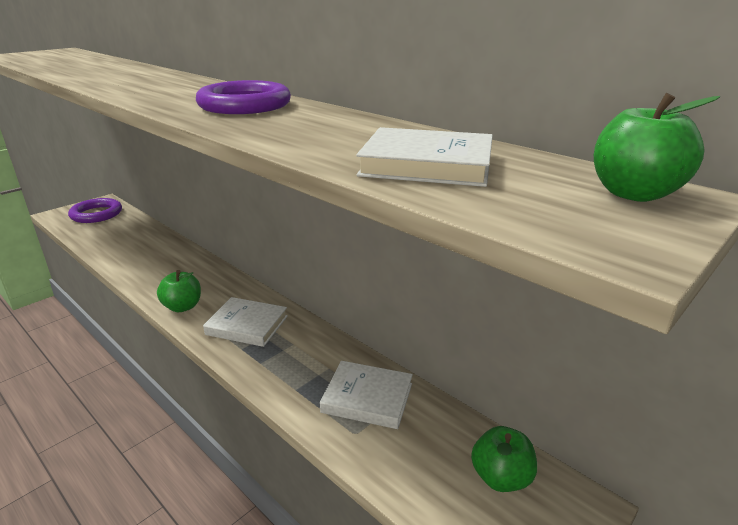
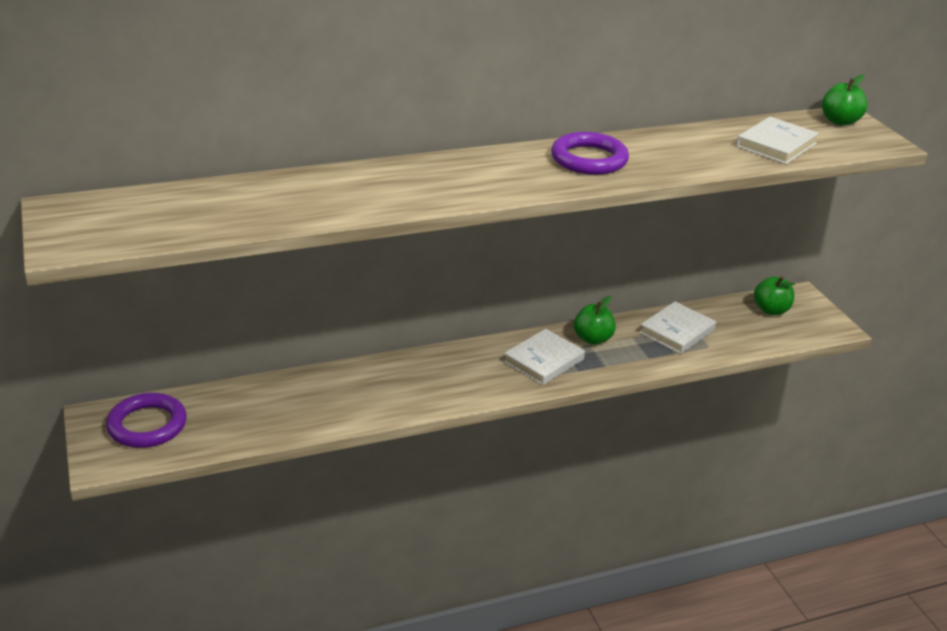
camera: 65 degrees left, 5 degrees up
(183, 307) = (482, 390): green apple -> green apple (592, 339)

